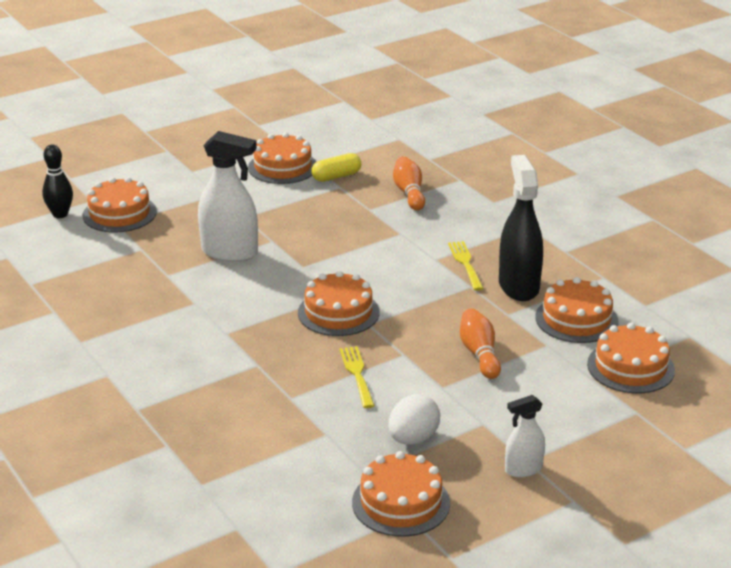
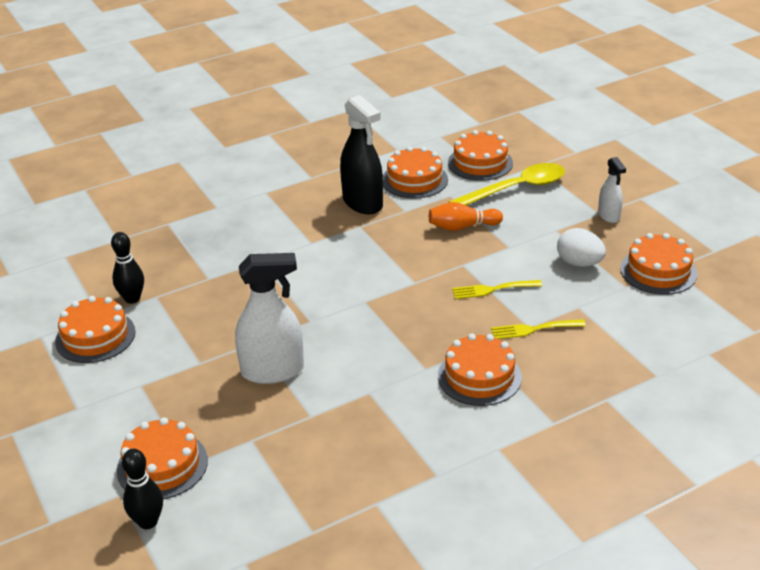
camera: 85 degrees left, 5 degrees up
(230, 252) = (273, 371): white spray bottle -> white spray bottle turned 60 degrees clockwise
(336, 176) = (132, 298): yellow capsule -> black bowling pin
(338, 312) = (395, 299): orange cake -> orange cake (479, 376)
(409, 193) = (184, 253): orange bowling pin -> none
(465, 263) = (322, 227): yellow fork -> yellow fork (534, 329)
(518, 286) = (363, 203): black spray bottle -> black spray bottle turned 120 degrees counterclockwise
(572, 394) = (516, 189): none -> yellow spoon

